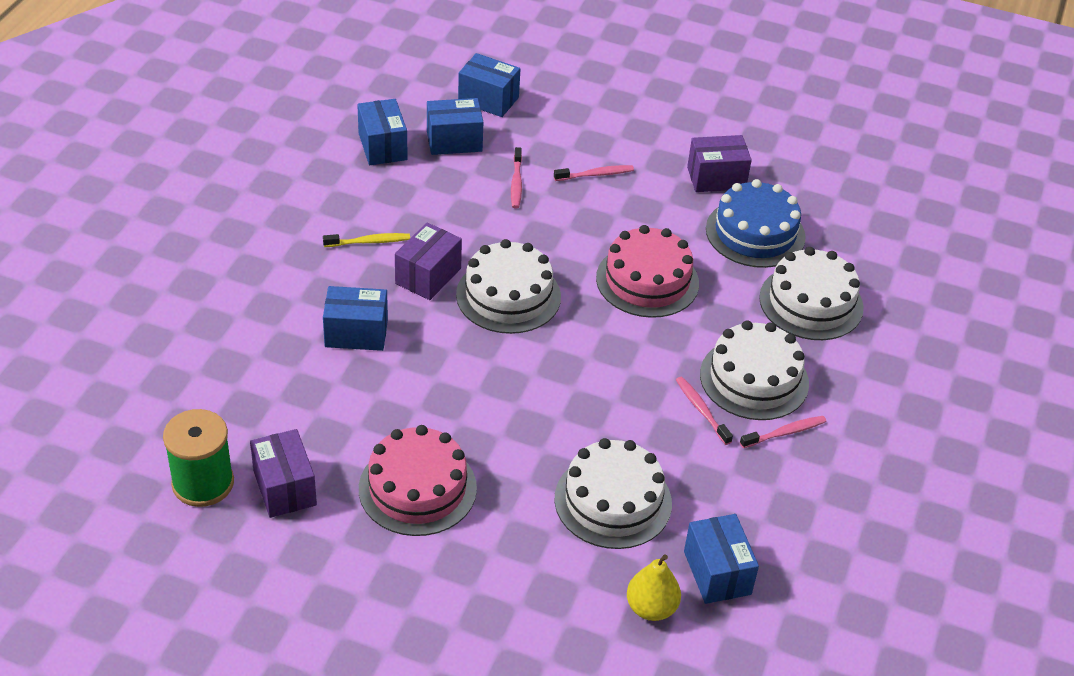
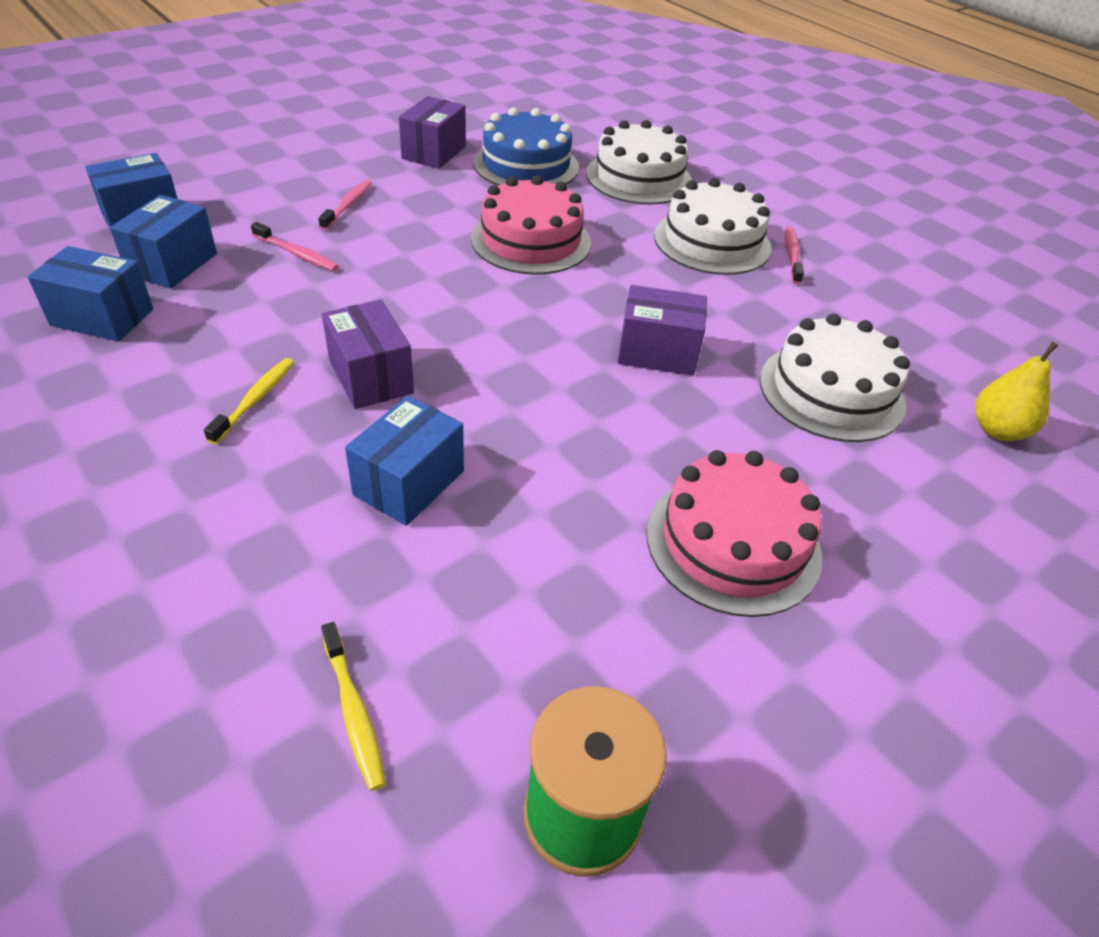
camera: 60 degrees left, 0 degrees up
(204, 382) = (353, 711): none -> yellow toothbrush
(284, 488) = (655, 696): purple box -> purple box (657, 352)
(508, 296) = (466, 332): white cake -> none
(701, 410) = (734, 285): pink toothbrush -> none
(717, 573) = (959, 367): blue box -> none

